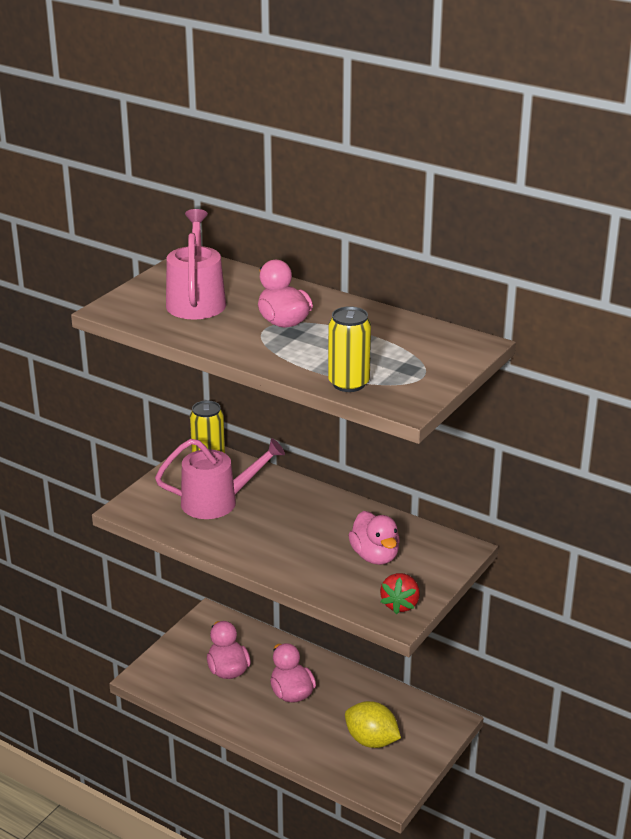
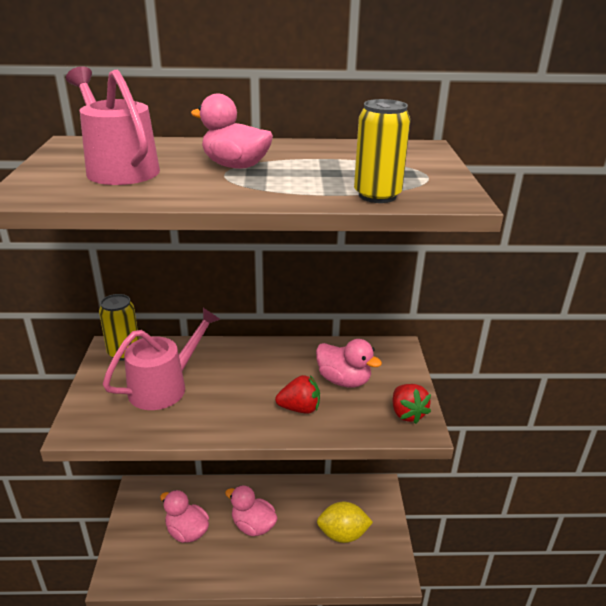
camera: 35 degrees left, 0 degrees up
(311, 563) = (300, 408): none -> red strawberry

